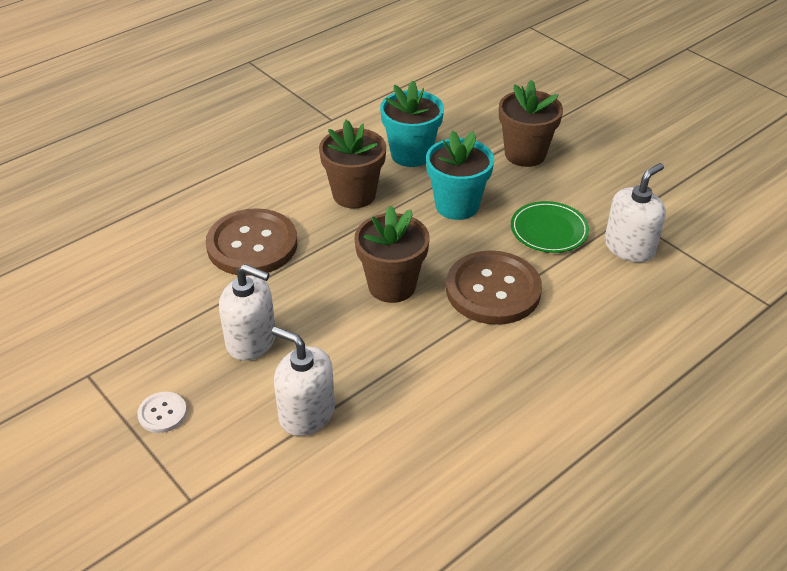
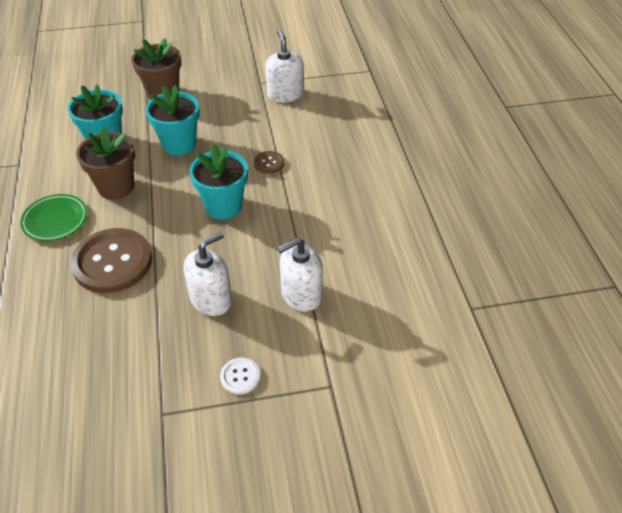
camera: 60 degrees left, 5 degrees up
(392, 286) = (223, 206): brown flower pot -> turquoise flower pot
(493, 290) = (269, 163): brown button -> brown button, size x0.45
(549, 230) = (241, 117): green plate -> green plate (55, 220)

